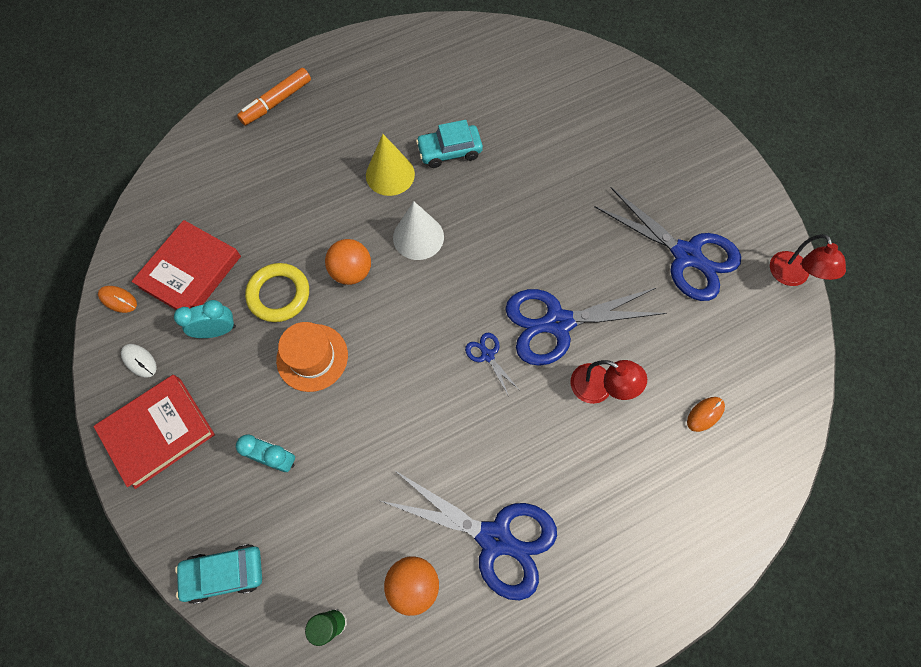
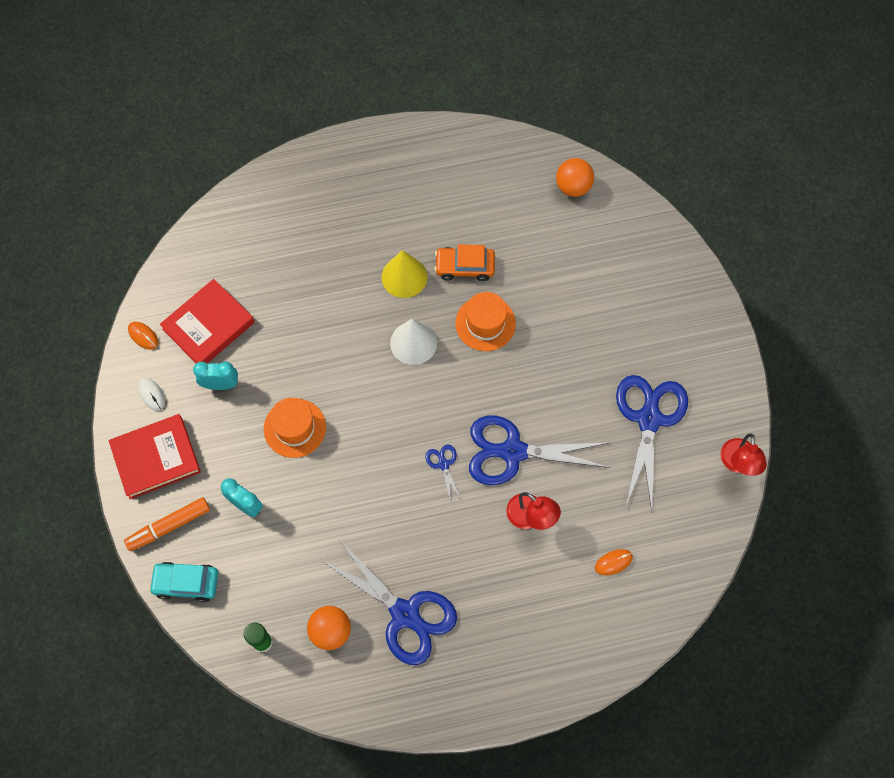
camera: 15 degrees right, 0 degrees up
(276, 102) = (319, 179): orange marker -> orange marker (169, 526)
(279, 294) = (279, 365): yellow ring -> none
(352, 272) = (347, 360): orange ball -> orange ball (573, 187)
(449, 151) = (465, 267): turquoise car -> orange car
(487, 200) = (485, 323): none -> orange hat
(686, 255) = (649, 419): blue scissors -> blue scissors turned 135 degrees counterclockwise

